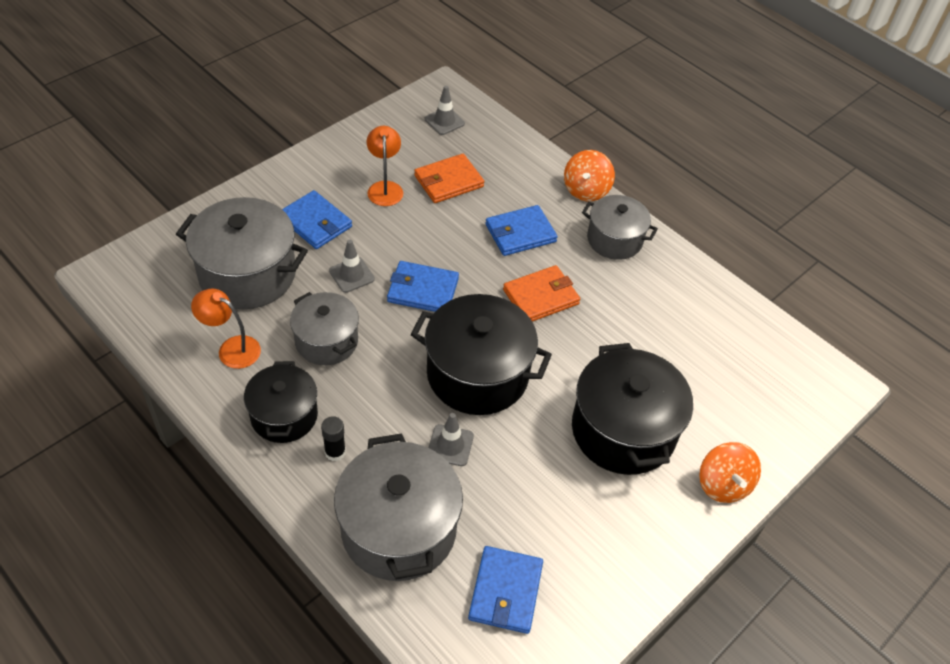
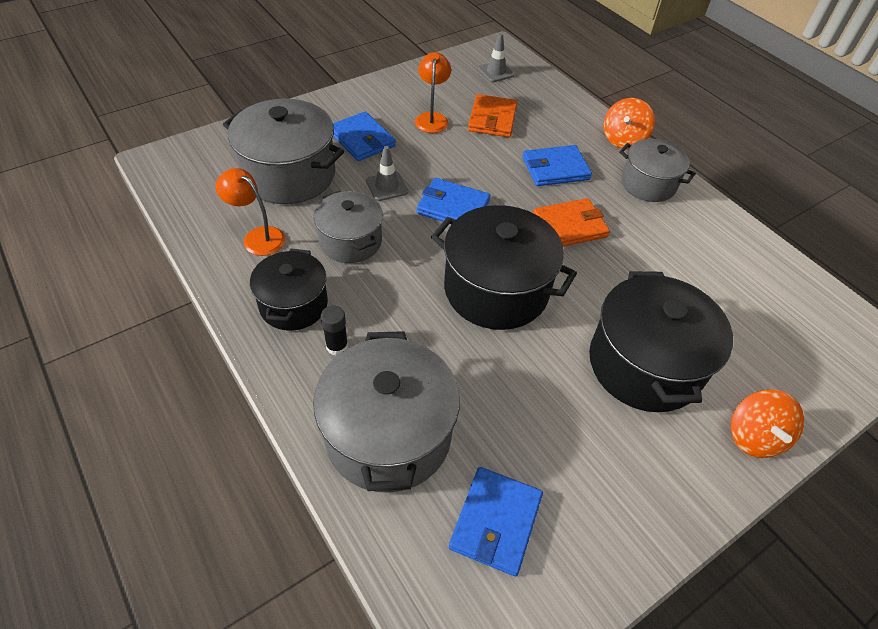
camera: 10 degrees right, 0 degrees up
(448, 181) = (492, 119): orange wallet -> orange wallet turned 60 degrees counterclockwise
(450, 445) = (457, 355): grey traffic cone -> none

